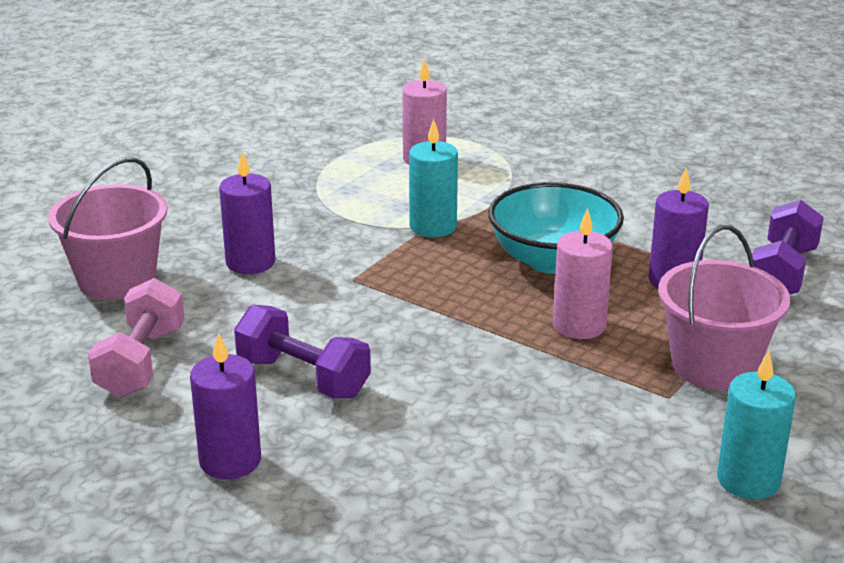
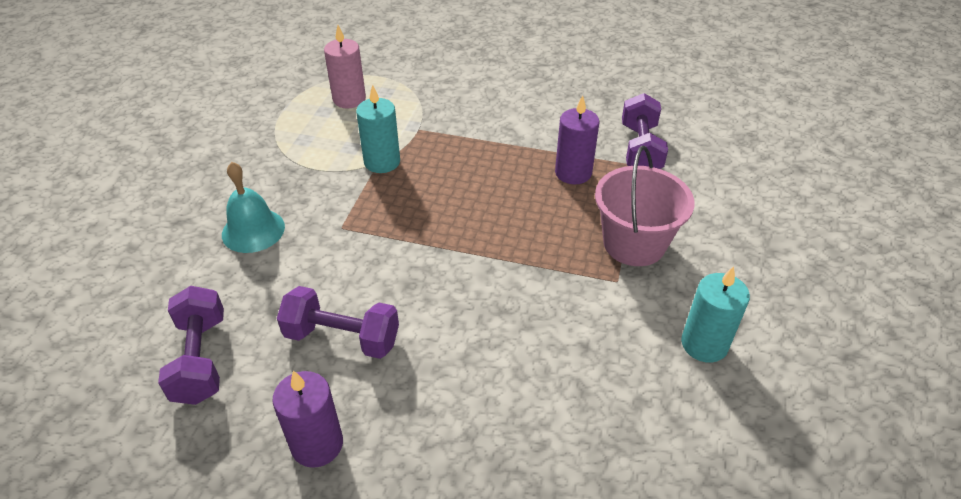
camera: 20 degrees left, 15 degrees up
(117, 279) = (146, 275): pink bucket -> none
(141, 362) = (200, 359): pink dumbbell -> purple dumbbell
(250, 262) = (253, 230): purple candle -> turquoise bell
(553, 260) = (482, 174): turquoise bowl -> none
(579, 325) = (527, 230): pink candle -> none

